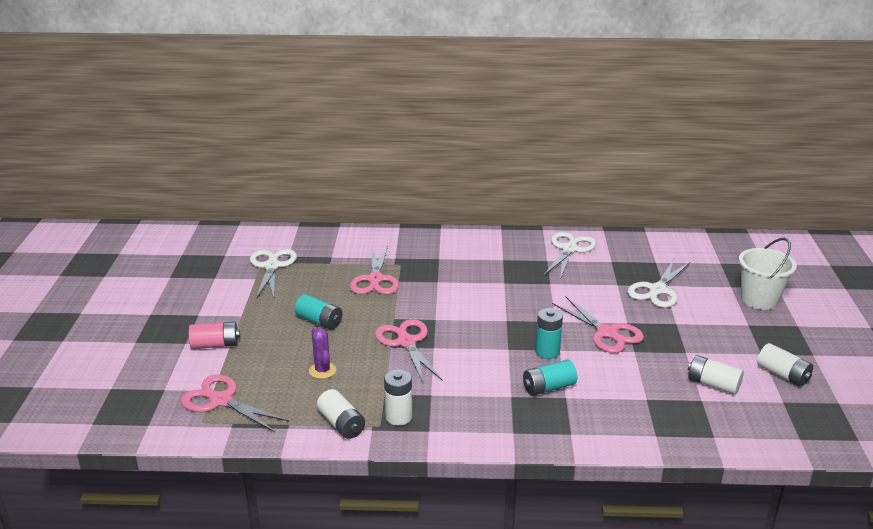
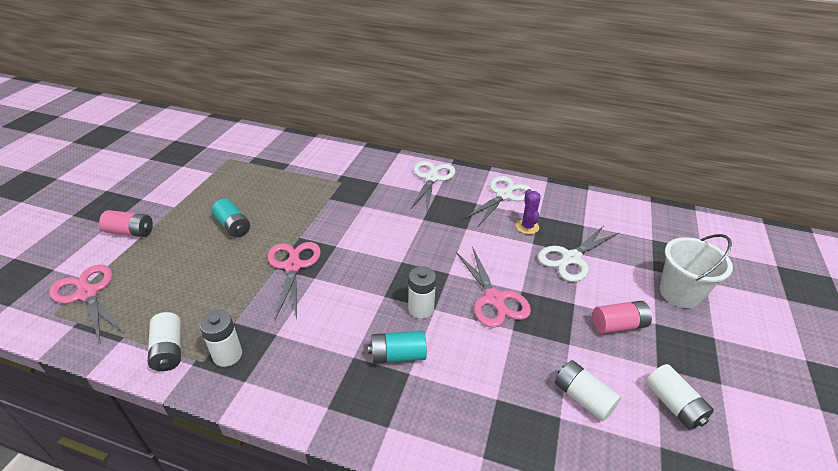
camera: 15 degrees right, 10 degrees up
(272, 266) = (234, 164): white scissors -> white scissors (431, 178)
(322, 370) = (197, 281): purple cactus -> purple cactus (527, 227)
(375, 279) = (310, 193): pink scissors -> none
(547, 352) = (421, 309): turquoise battery -> white battery
(719, 331) = (618, 325): none -> pink battery

